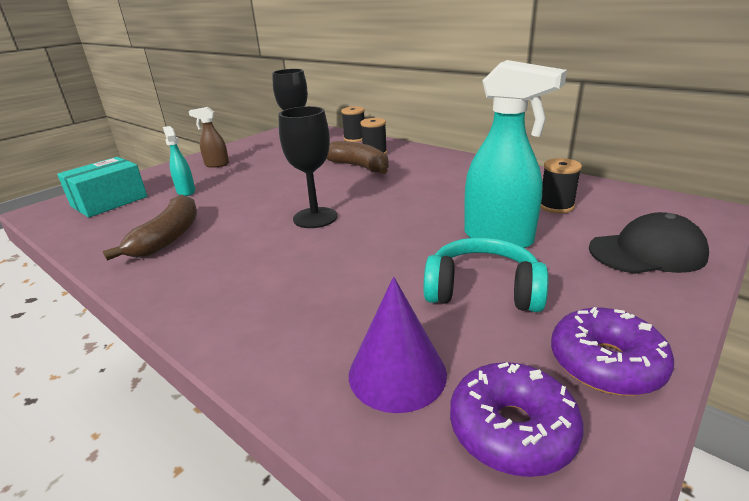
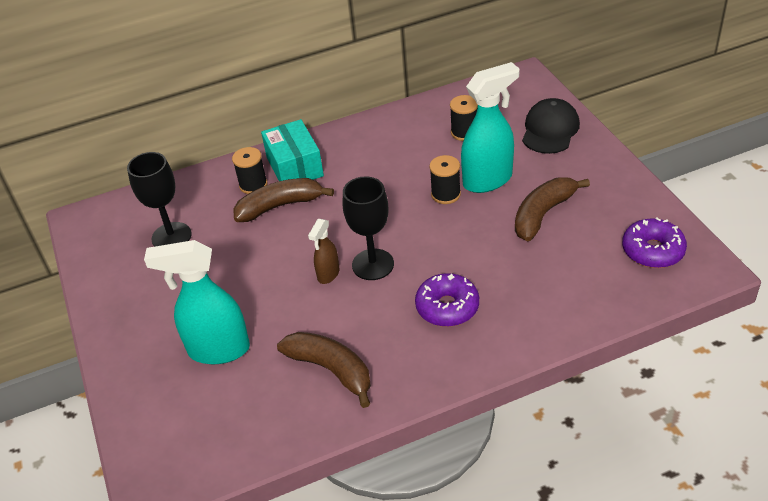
camera: 60 degrees left, 15 degrees up
(109, 201) = (184, 421): turquoise box -> turquoise box (294, 166)
(186, 191) = (218, 350): turquoise spray bottle -> turquoise spray bottle, size x1.92
(216, 165) = (152, 315): brown spray bottle -> brown spray bottle (328, 274)
(355, 139) = (189, 185): black spool -> black spool (446, 194)
(397, 373) = (595, 276): purple cone -> none
(482, 290) = (543, 214): turquoise headphones -> brown banana
(605, 363) = (629, 200): purple donut -> purple donut (447, 307)

